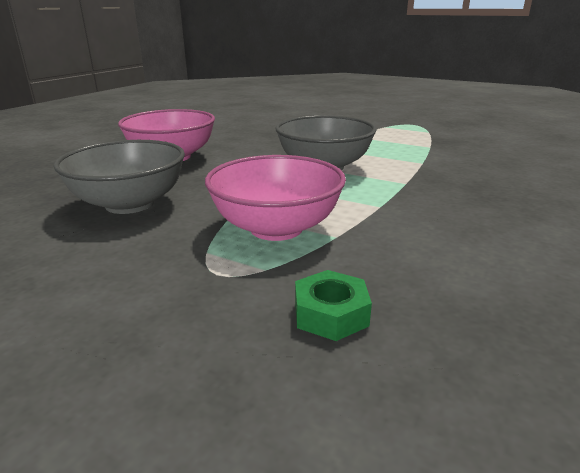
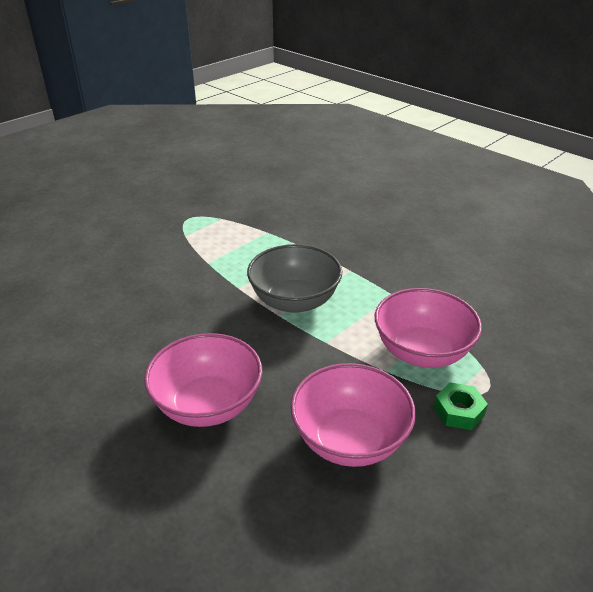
camera: 75 degrees left, 10 degrees up
(130, 204) = (350, 440): grey bowl -> pink bowl
(330, 314) = (533, 349): green nut -> green nut (459, 411)

